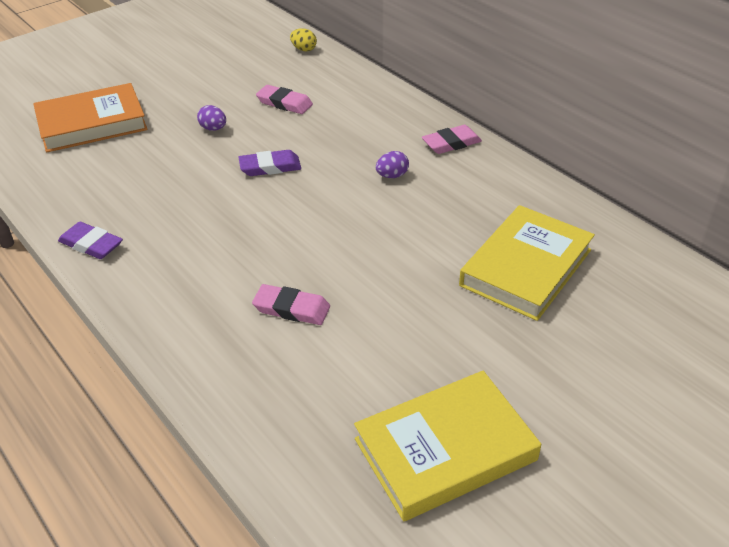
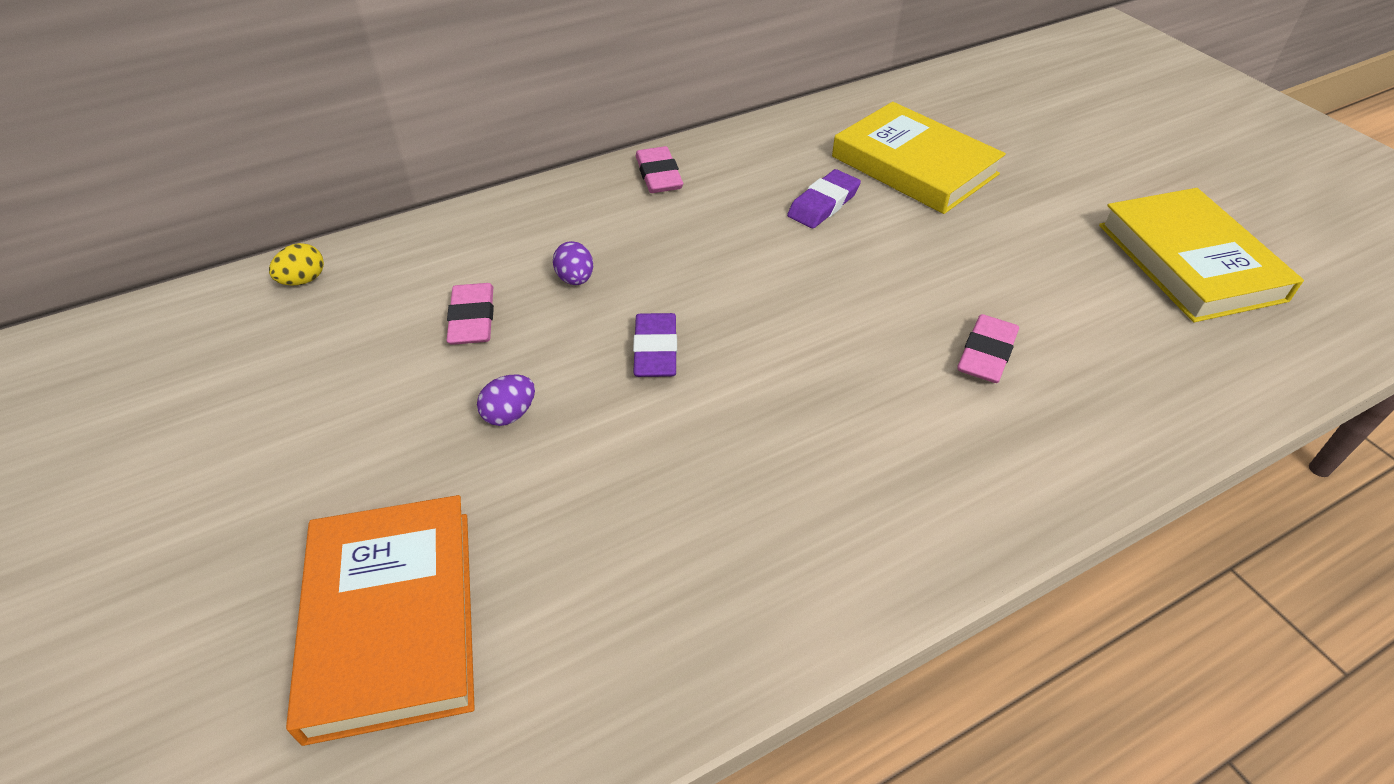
camera: 80 degrees left, 5 degrees up
(91, 244) = (822, 600): purple eraser -> purple eraser (823, 204)
(284, 103) = (472, 319): pink eraser -> pink eraser turned 45 degrees counterclockwise
(392, 176) = (716, 233): purple egg -> purple egg (575, 279)

